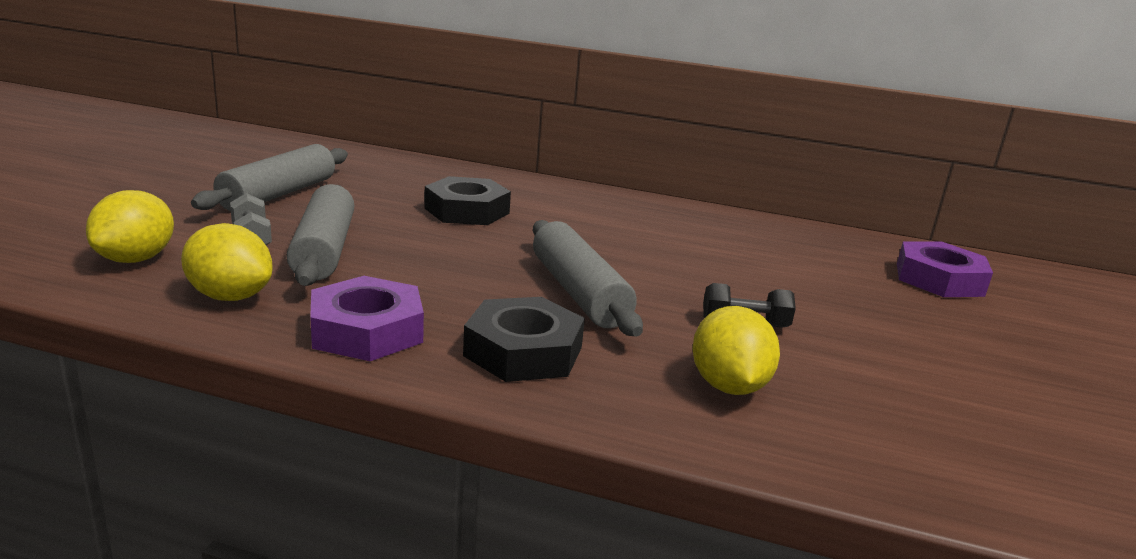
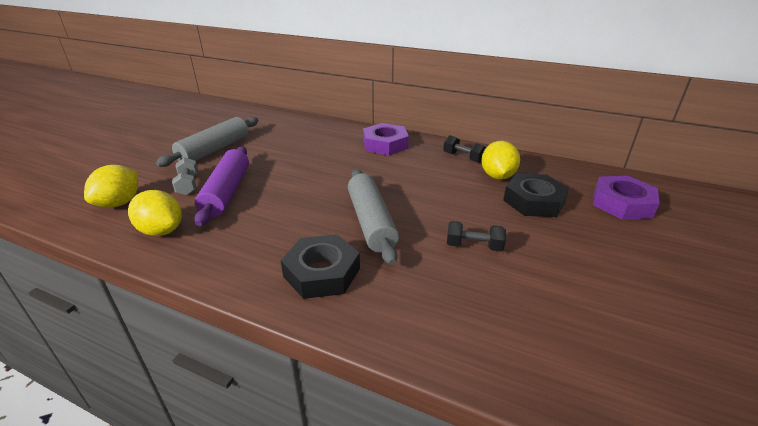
camera: 10 degrees right, 10 degrees up
(323, 250) = (226, 192): grey rolling pin -> purple rolling pin
(367, 330) = (231, 256): purple nut -> purple nut (385, 144)
(467, 211) = (321, 157): black nut -> black nut (534, 201)
(693, 219) = (463, 157): none -> black dumbbell
(728, 386) = (448, 302): yellow lemon -> yellow lemon (497, 176)

